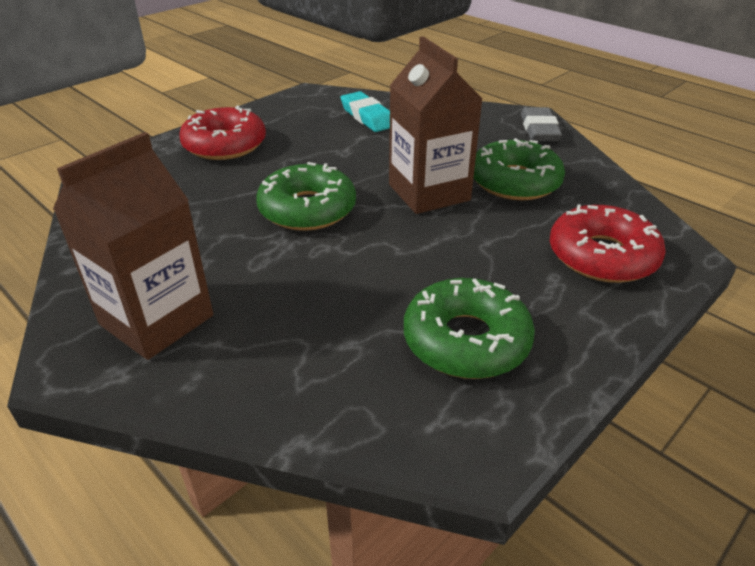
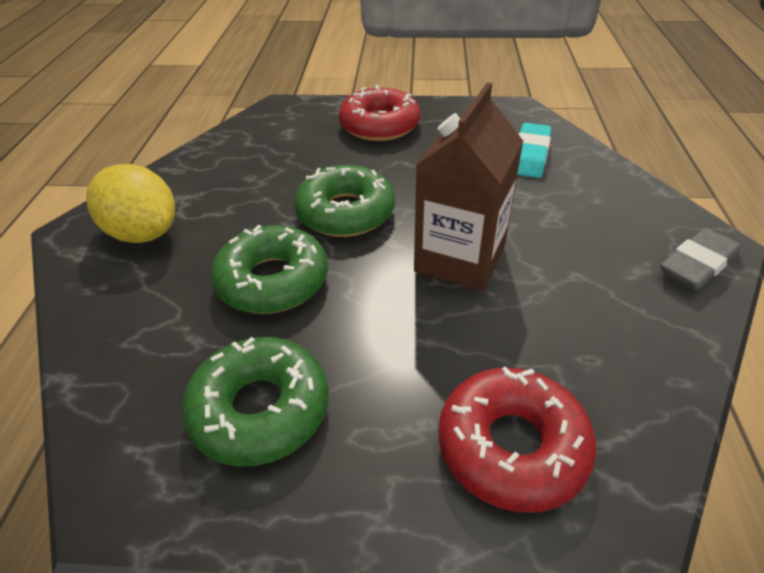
camera: 50 degrees right, 5 degrees up
(157, 320) = (143, 233): brown carton -> yellow lemon
(515, 182) = (562, 303): green donut -> green donut (272, 281)

